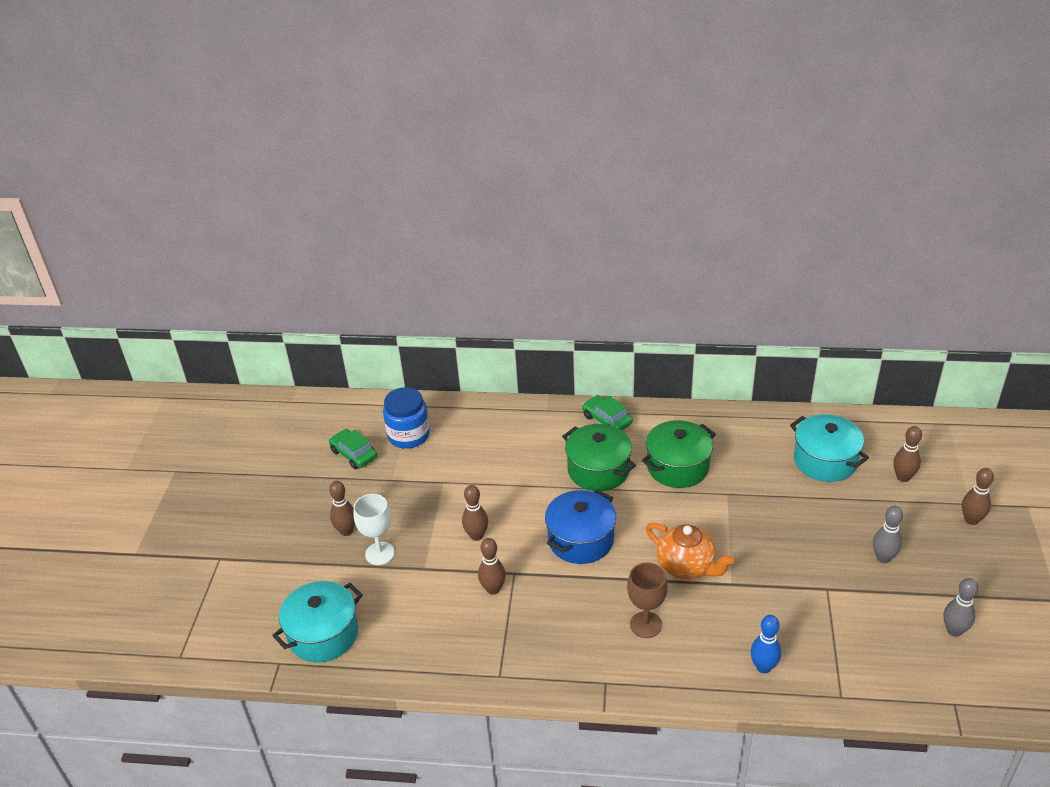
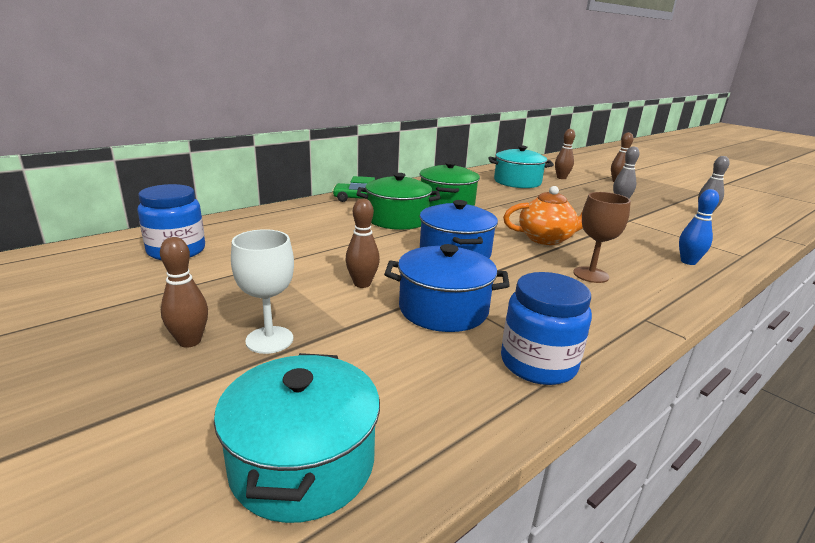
camera: 50 degrees left, 15 degrees down
(354, 454) = (115, 282): green car -> none
(484, 661) = (538, 363): none -> blue jar
(493, 589) = (443, 309): brown bowling pin -> blue pot

